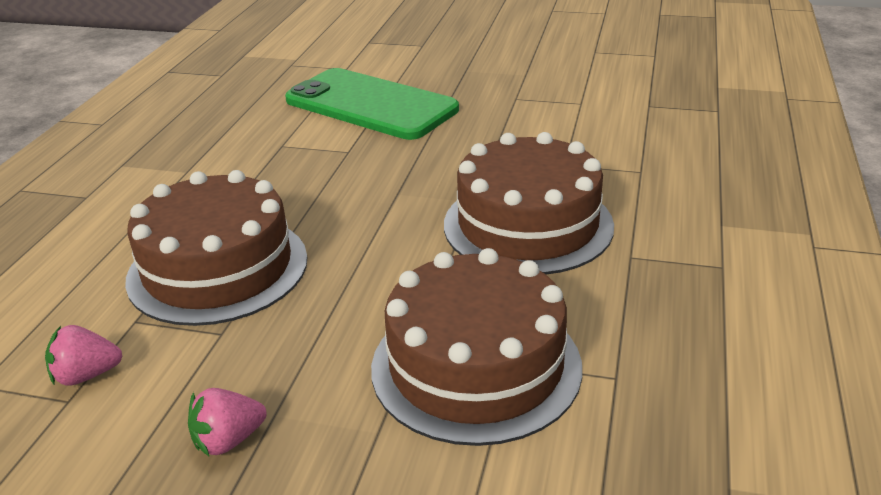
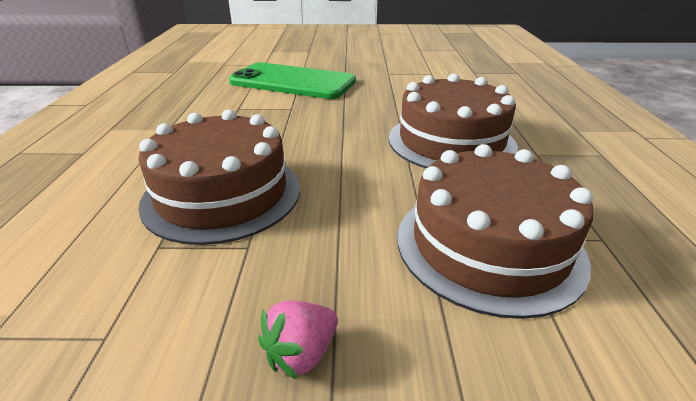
camera: 15 degrees left, 0 degrees up
(86, 375) = (120, 307): pink strawberry -> none

